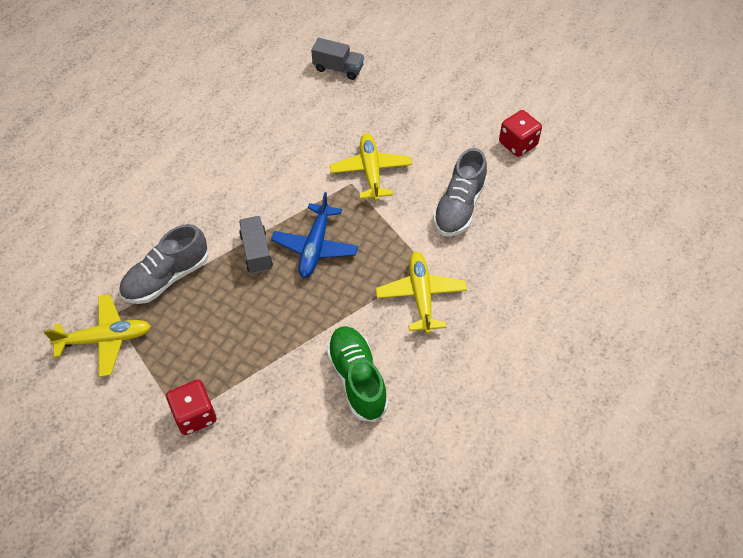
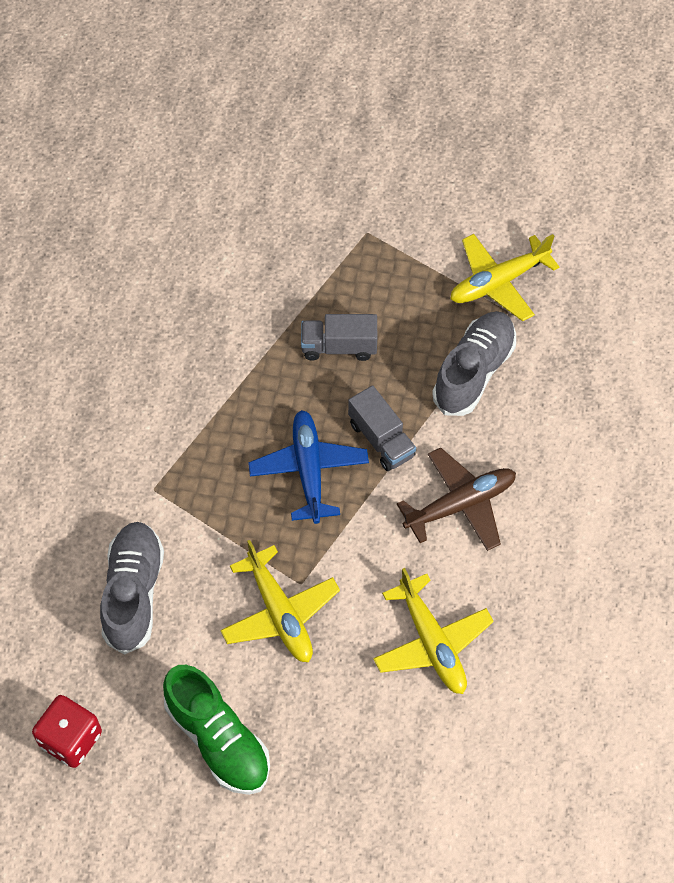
camera: 160 degrees right, 5 degrees up
(195, 415) = (352, 239): red dice -> none
(227, 198) = (461, 504): none -> brown plane
(338, 69) = (412, 805): grey truck -> grey truck (339, 347)
(357, 379) = (192, 326): green shoe -> green shoe (218, 739)
(421, 295) = (149, 447): yellow plane -> yellow plane (432, 643)

